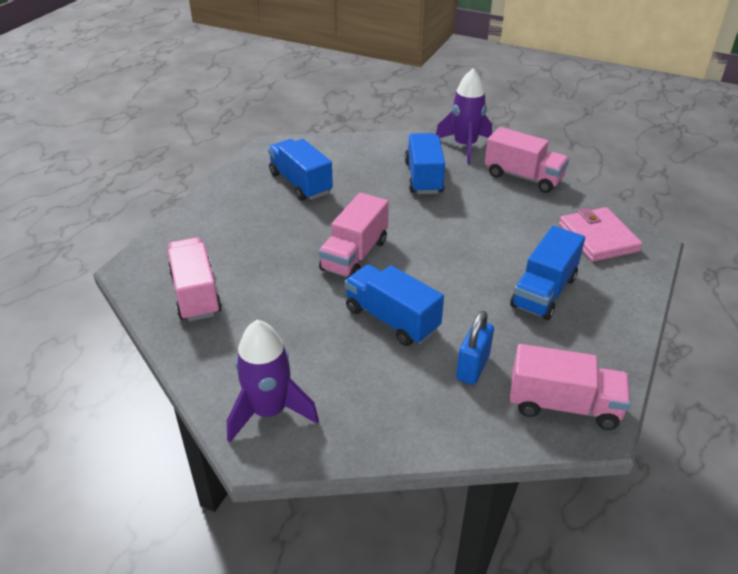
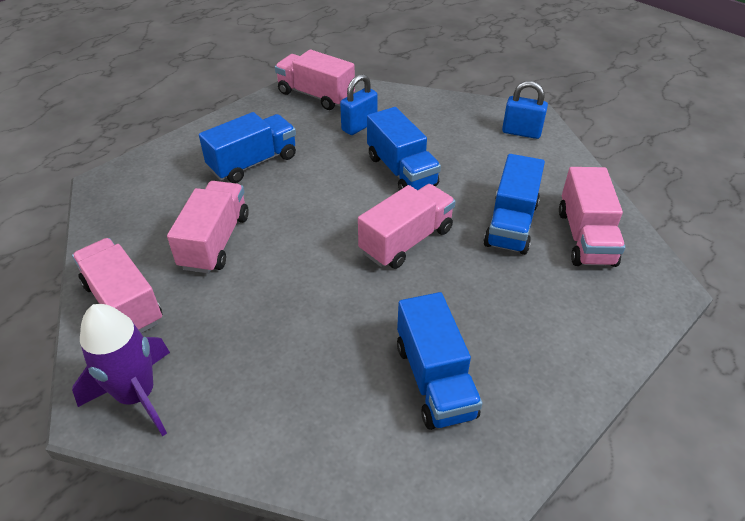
camera: 160 degrees left, 5 degrees up
(269, 411) = (521, 132): purple rocket -> blue padlock
(423, 177) = (252, 341): blue truck -> blue truck (511, 224)
(504, 221) = (215, 241): none -> pink truck
(598, 238) = (144, 199): pink wallet -> none

